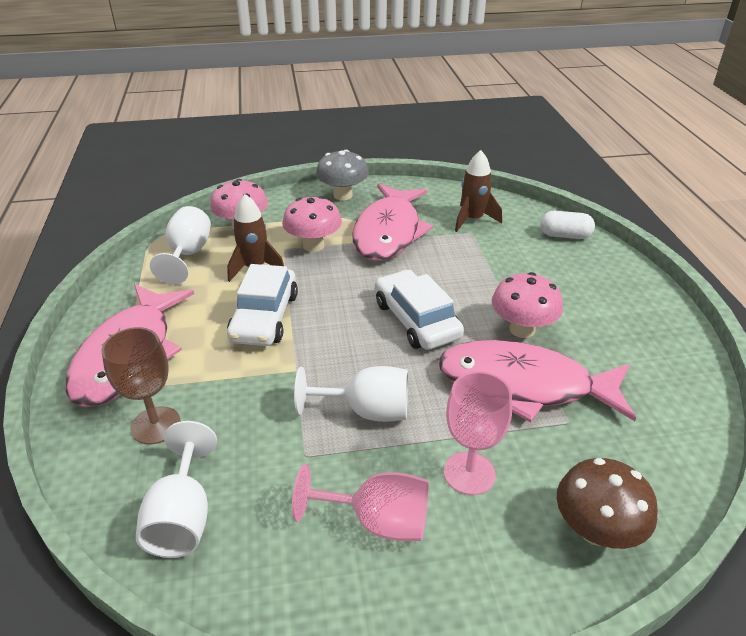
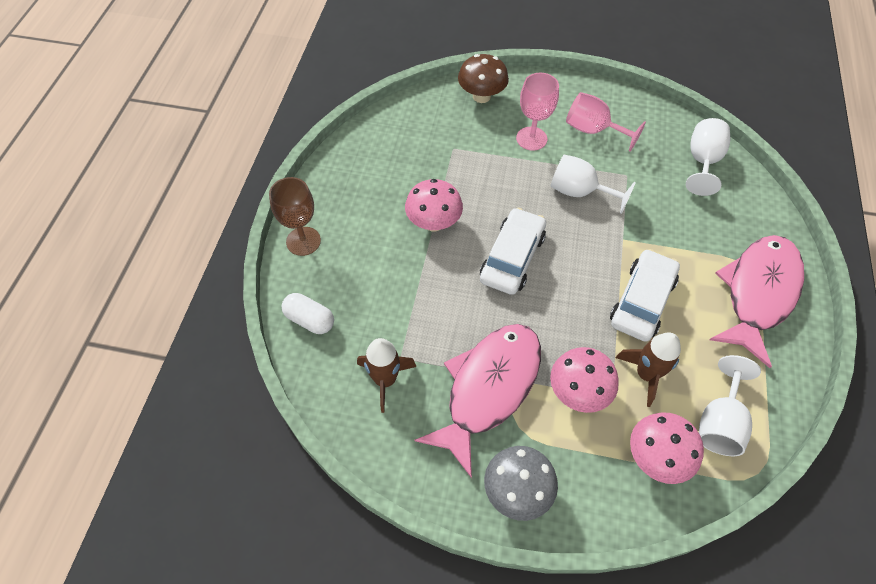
camera: 160 degrees left, 20 degrees up
(155, 425) = (726, 223): brown goblet -> brown goblet (303, 241)
(416, 320) = (512, 258): white car -> white car turned 150 degrees counterclockwise
(524, 385) = (464, 179): pink fish -> none

